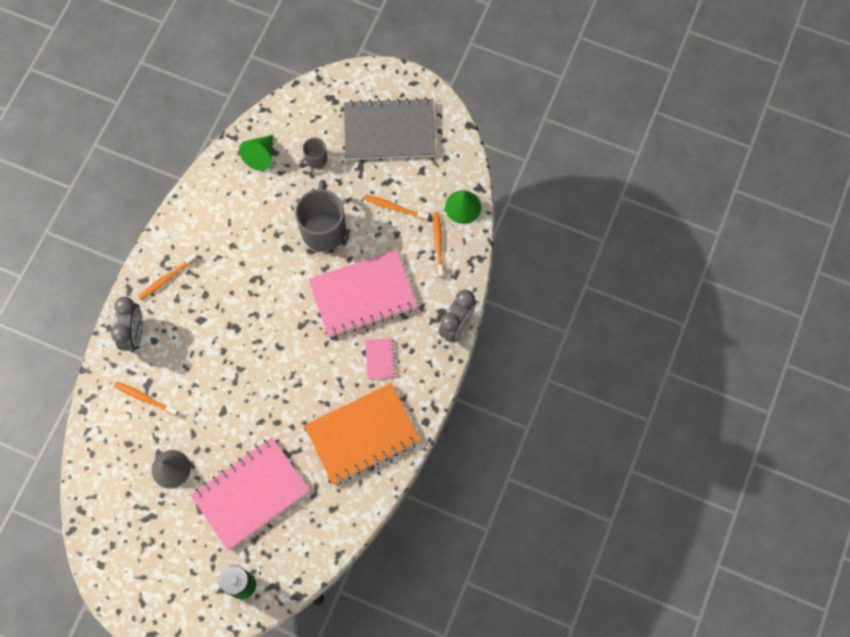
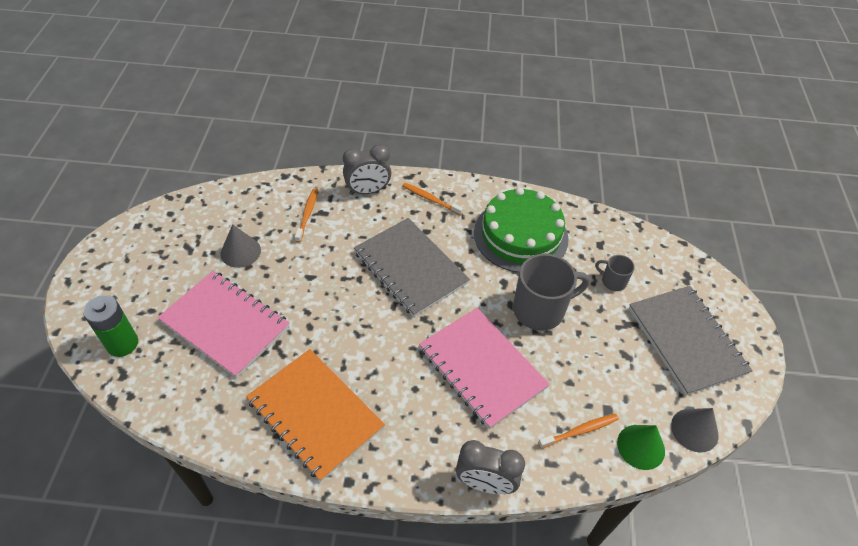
camera: 70 degrees right, 20 degrees down
(239, 214) = (520, 235): none -> green cake
(243, 321) = (410, 268): none -> grey notebook
(260, 156) = (589, 235): green cone -> none
(380, 359) = (412, 407): pink notebook -> none
(394, 207) = (600, 371): orange toothbrush -> none
(462, 163) = (694, 430): none -> grey cone

